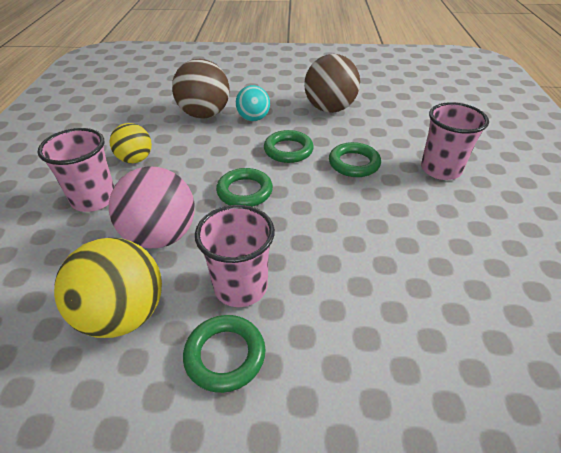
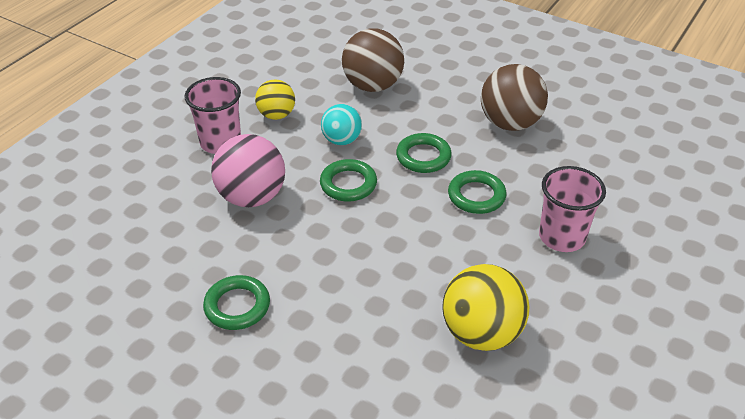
camera: 30 degrees right, 0 degrees up
(123, 314) = (188, 247): yellow ball -> yellow ball (481, 333)
(241, 286) = (283, 264): pink cup -> none
(253, 119) = (418, 108): turquoise ball -> turquoise ball (341, 140)

